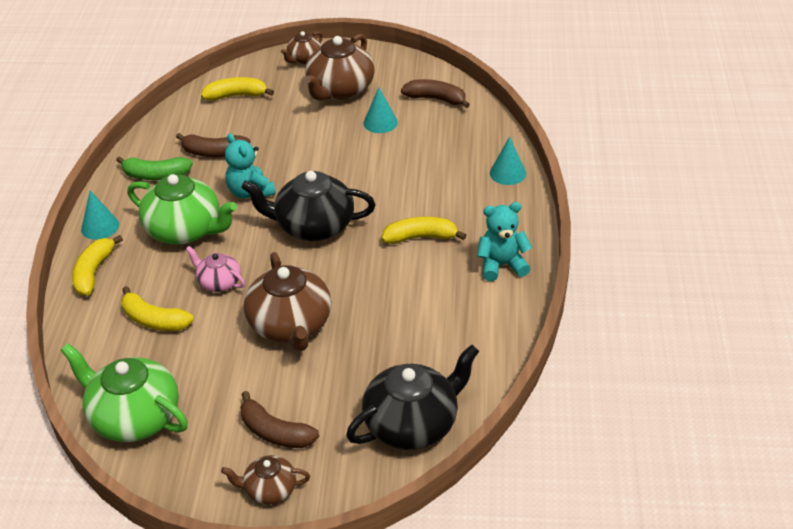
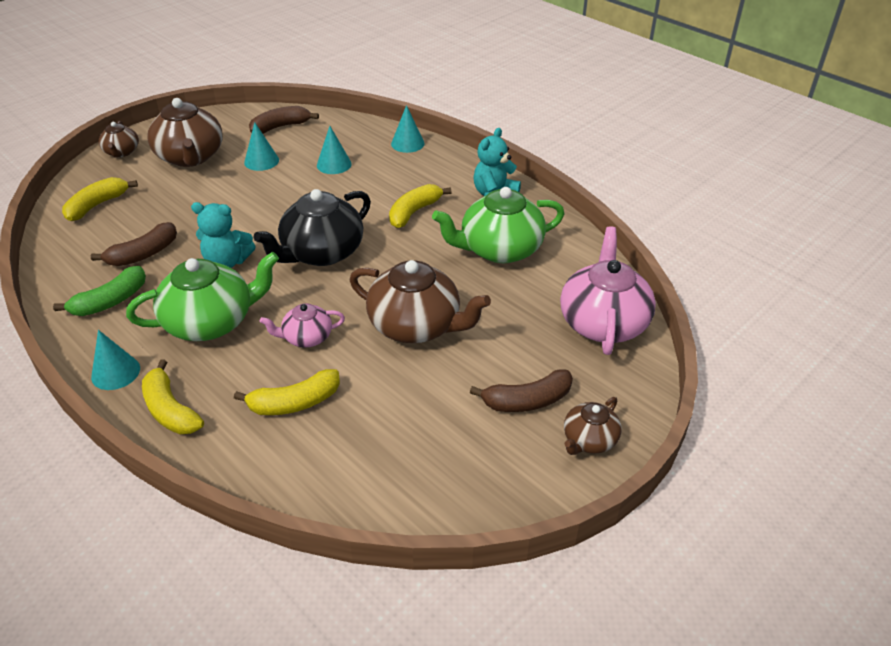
camera: 50 degrees left, 0 degrees up
(134, 417) = (401, 484): green teapot -> green teapot (499, 249)
(412, 424) = (603, 322): black teapot -> pink teapot
(425, 157) = (334, 164): none -> turquoise cone

